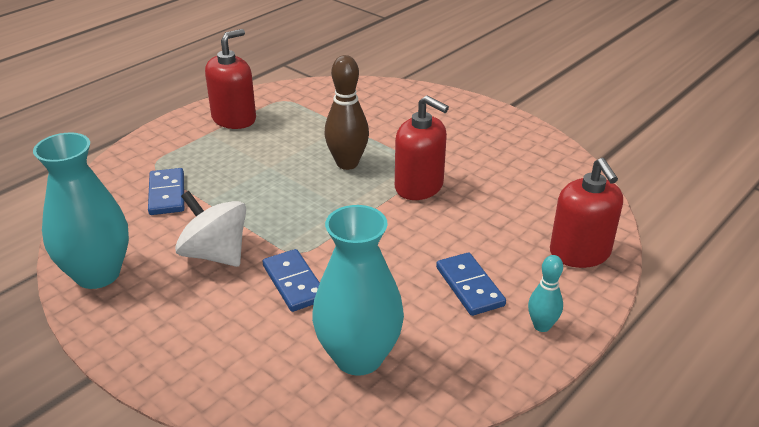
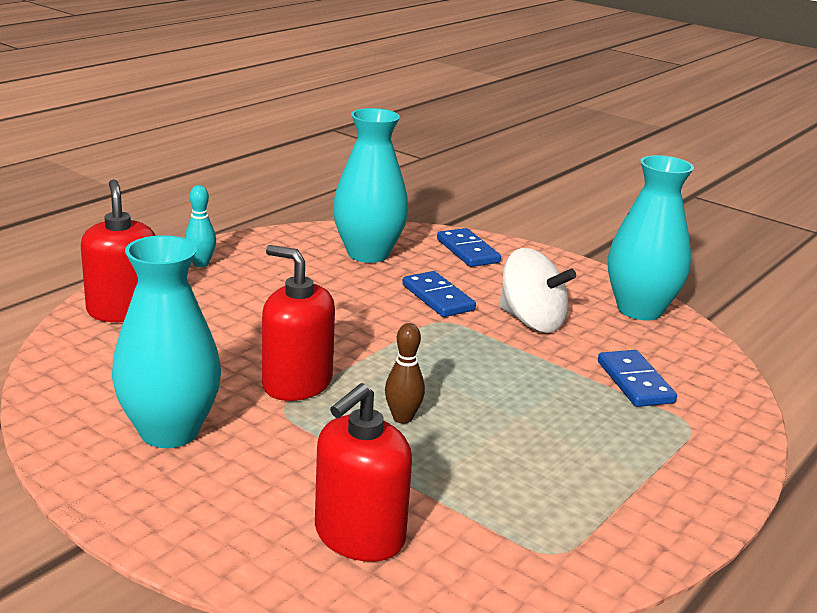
camera: 175 degrees right, 10 degrees down
(234, 119) = (623, 505): red soap dispenser -> red soap dispenser (359, 535)
(347, 163) = (402, 418): brown bowling pin -> brown bowling pin, size x0.60
(470, 286) = (259, 290): blue domino -> blue domino (467, 251)
(492, 152) = (169, 431): none -> turquoise vase

